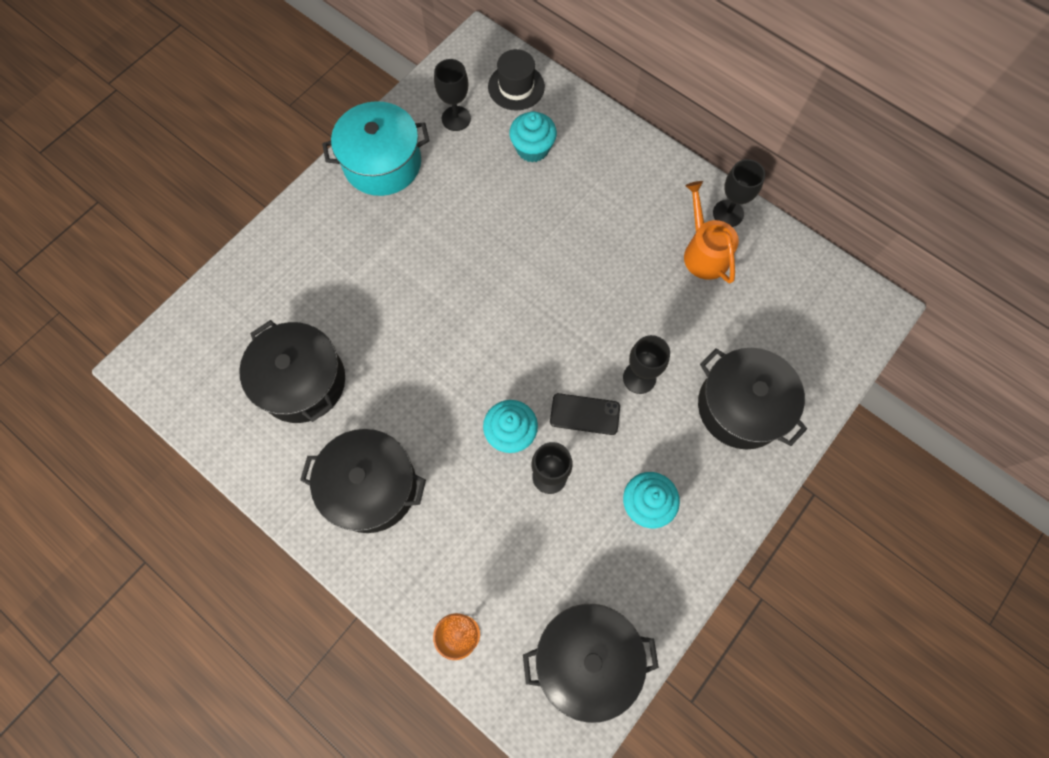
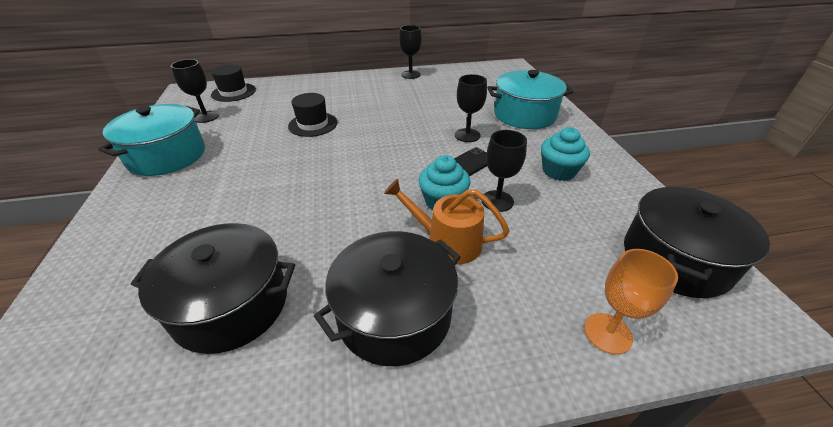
camera: 50 degrees left, 30 degrees down
(529, 221) = (313, 124): none -> black hat
(532, 148) = (275, 104): turquoise cupcake -> none
(704, 252) = (421, 88): orange watering can -> orange watering can (447, 242)
(741, 407) = (524, 115): black pot -> turquoise pot

